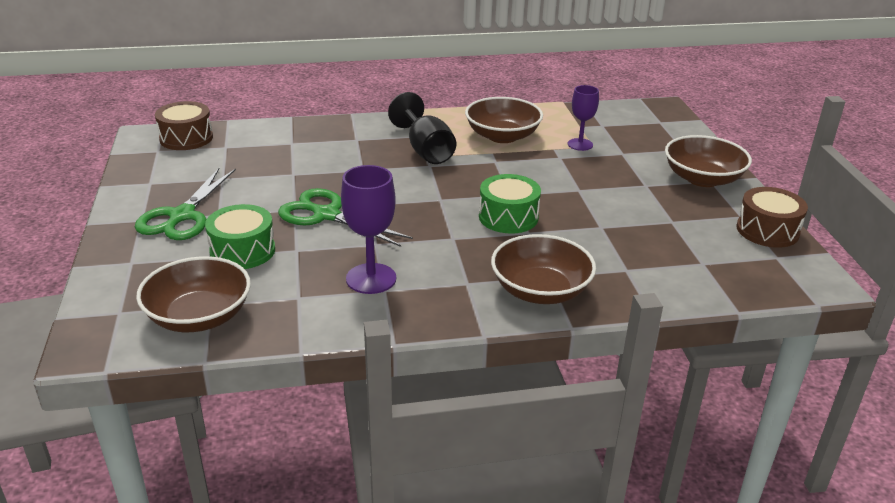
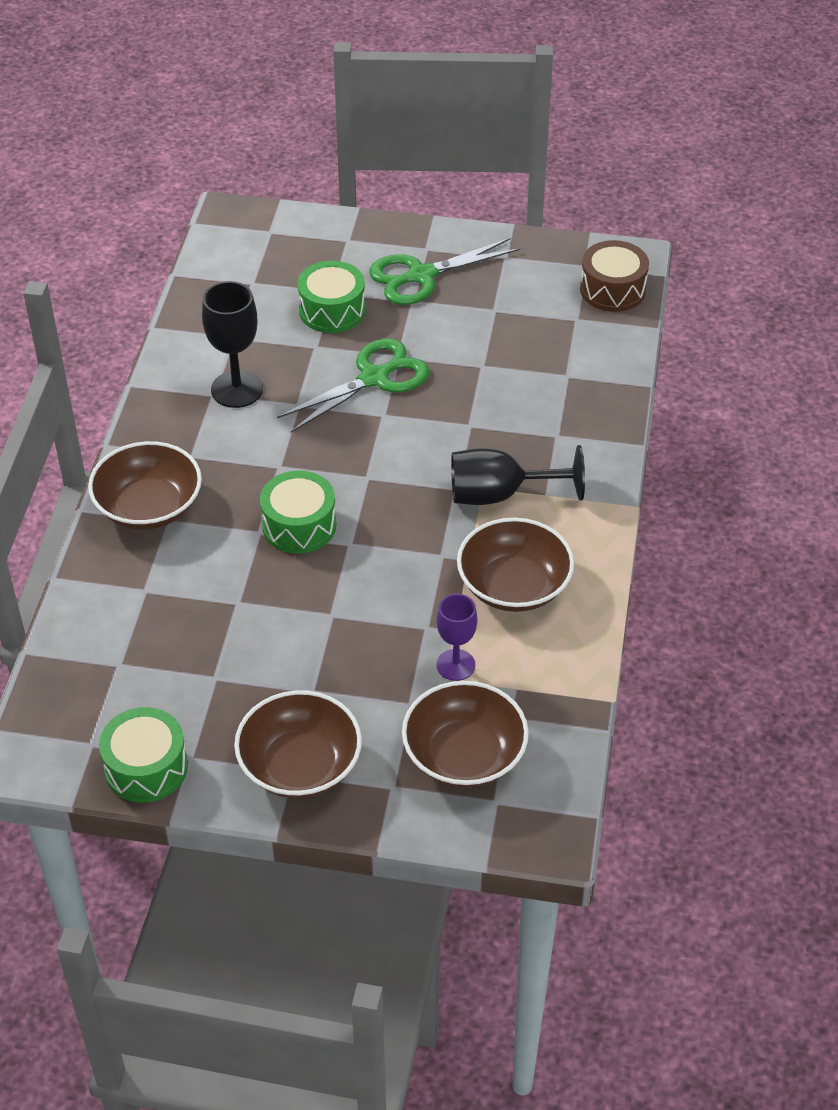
camera: 110 degrees right, 15 degrees up
(182, 216) = (421, 276): green scissors -> green scissors turned 60 degrees counterclockwise
(199, 316) = (238, 275): brown bowl -> brown bowl (464, 755)
(371, 278) = (237, 389): purple goblet -> black goblet
(767, 230) = (146, 767): brown drum -> green drum

